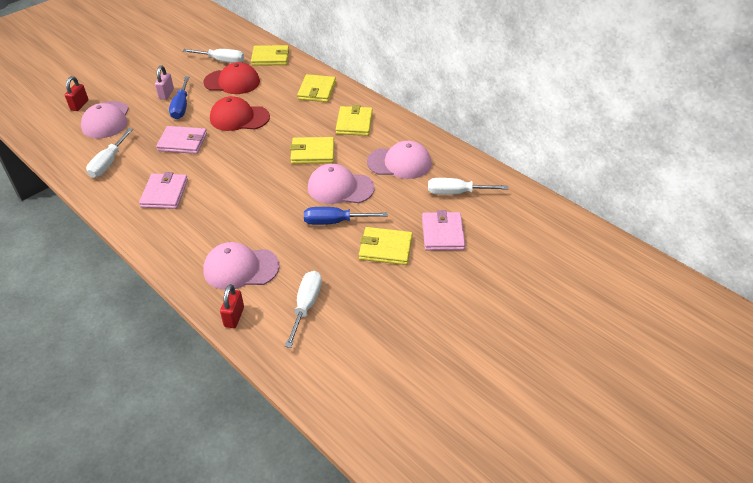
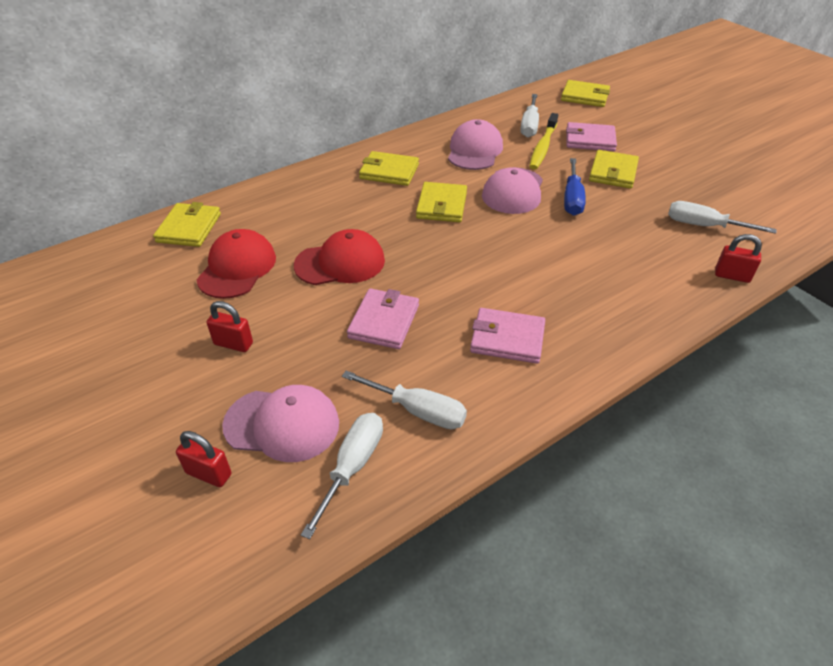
camera: 80 degrees left, 0 degrees up
(166, 94) = (233, 344): pink padlock -> red padlock
(181, 107) = (283, 324): blue screwdriver -> none
(221, 61) = (164, 278): white screwdriver -> white screwdriver (352, 467)
(239, 118) = (340, 263): red cap -> red cap turned 120 degrees counterclockwise
(241, 268) = (654, 269): pink cap -> none
(317, 90) = (302, 193): yellow wallet -> yellow wallet (585, 96)
(418, 203) = (543, 147): none -> yellow toothbrush

